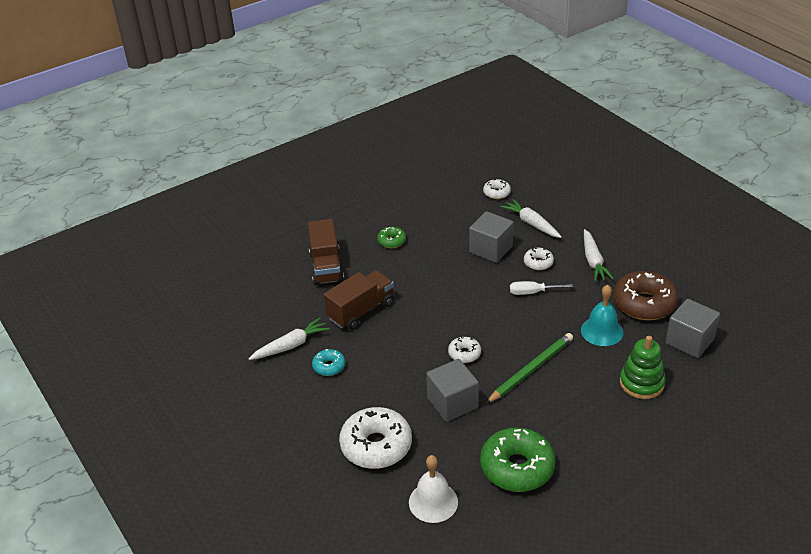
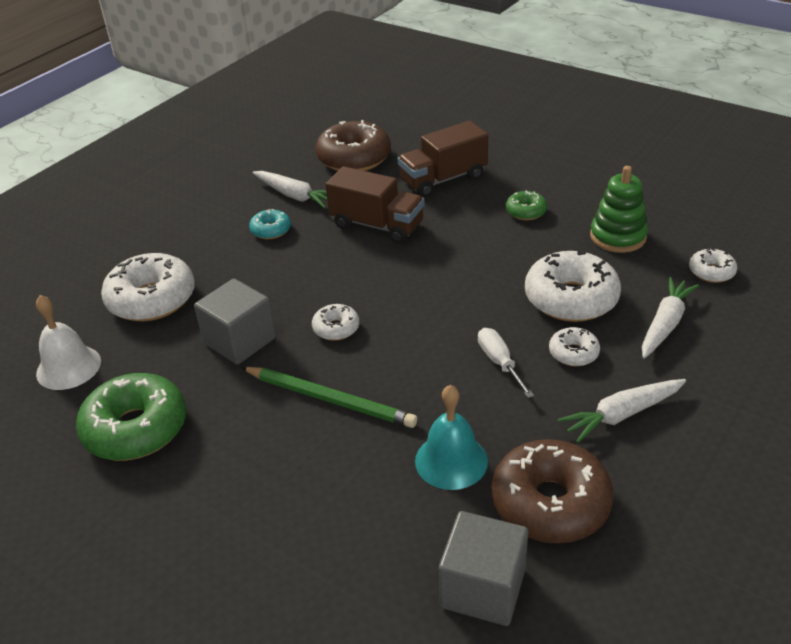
camera: 70 degrees right, 0 degrees up
(261, 304) = (354, 158): none -> brown donut
(491, 249) = (571, 298): grey cube -> white donut
(641, 383) = (347, 536): green stacking toy -> green stacking toy (618, 237)

